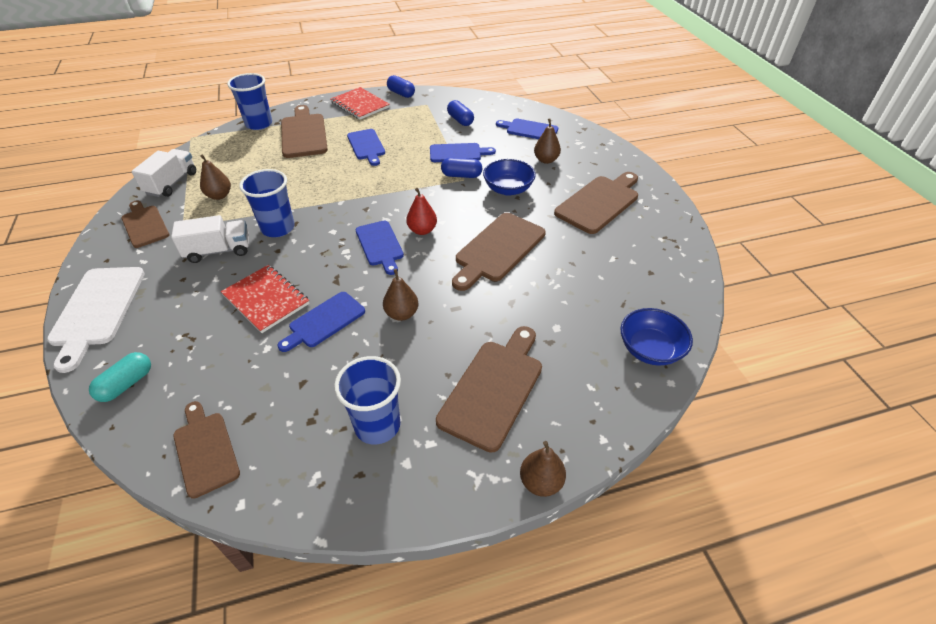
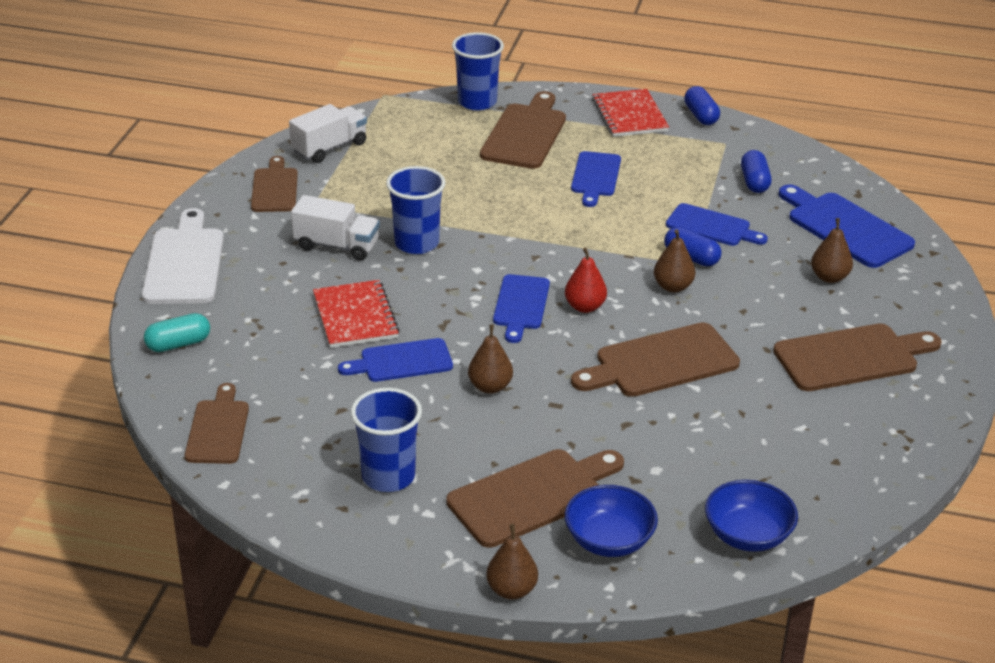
camera: 30 degrees right, 10 degrees down
(97, 310) = (184, 263): white cutting board -> white cutting board turned 150 degrees clockwise
(219, 195) = (374, 181): brown pear -> brown pear (673, 287)
(508, 189) = (739, 296): blue bowl -> blue bowl (609, 540)
(529, 130) = (845, 228): blue cutting board -> blue cutting board, size x1.52

